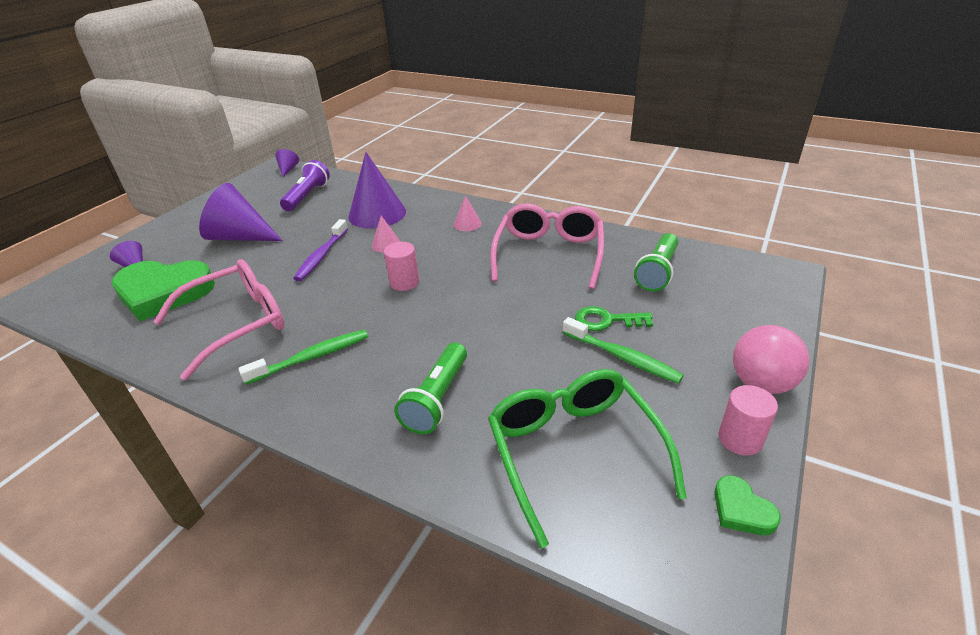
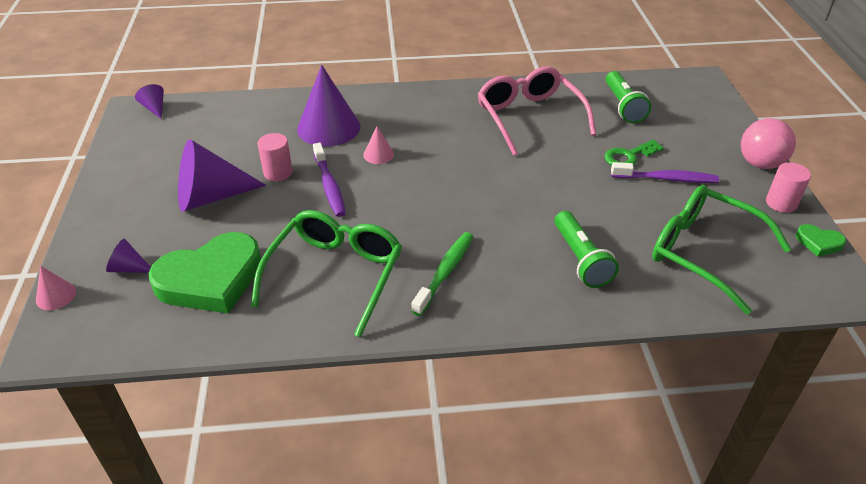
camera: 35 degrees left, 5 degrees up
(235, 324) = (334, 275): pink glasses -> green glasses
(307, 196) = (224, 131): purple flashlight -> none
(404, 282) = (441, 182): pink cylinder -> pink cylinder (278, 172)
(467, 224) = (429, 111): pink cone -> pink cone (56, 295)
(622, 357) = (666, 179): green toothbrush -> purple toothbrush

